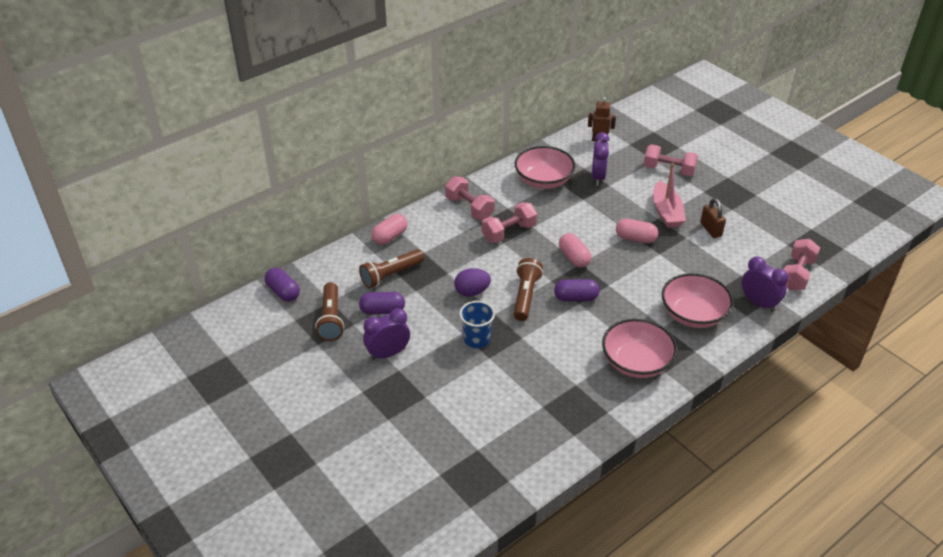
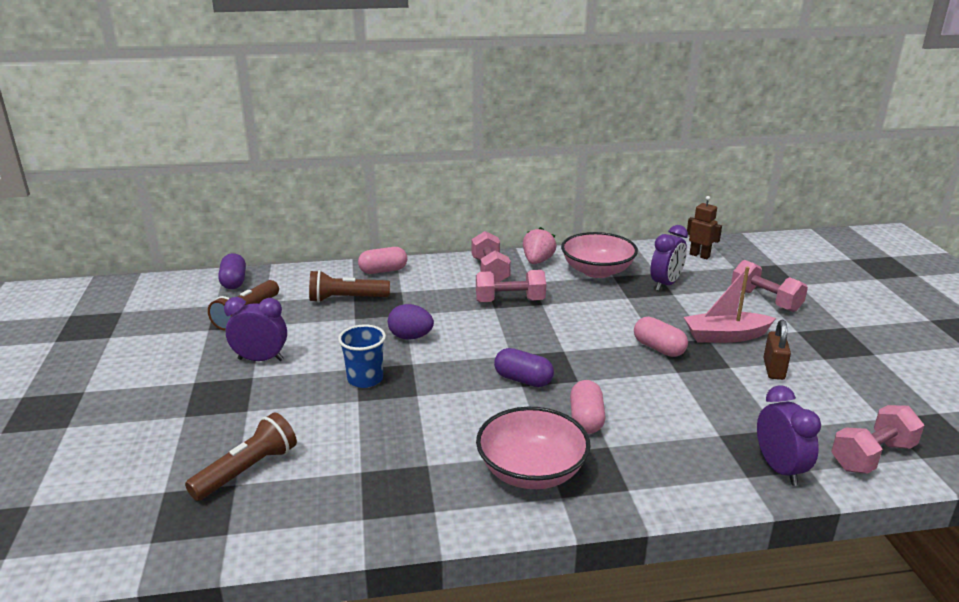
camera: 30 degrees right, 15 degrees down
(382, 311) = (302, 323): purple capsule -> none
(494, 185) = (537, 261): none -> pink strawberry
(525, 296) = (465, 359): brown flashlight -> brown flashlight (247, 470)
(574, 258) = (561, 343): pink capsule -> pink capsule (586, 419)
(666, 212) = (725, 336): pink boat -> pink boat turned 60 degrees clockwise
(693, 314) = (665, 448): pink bowl -> none

